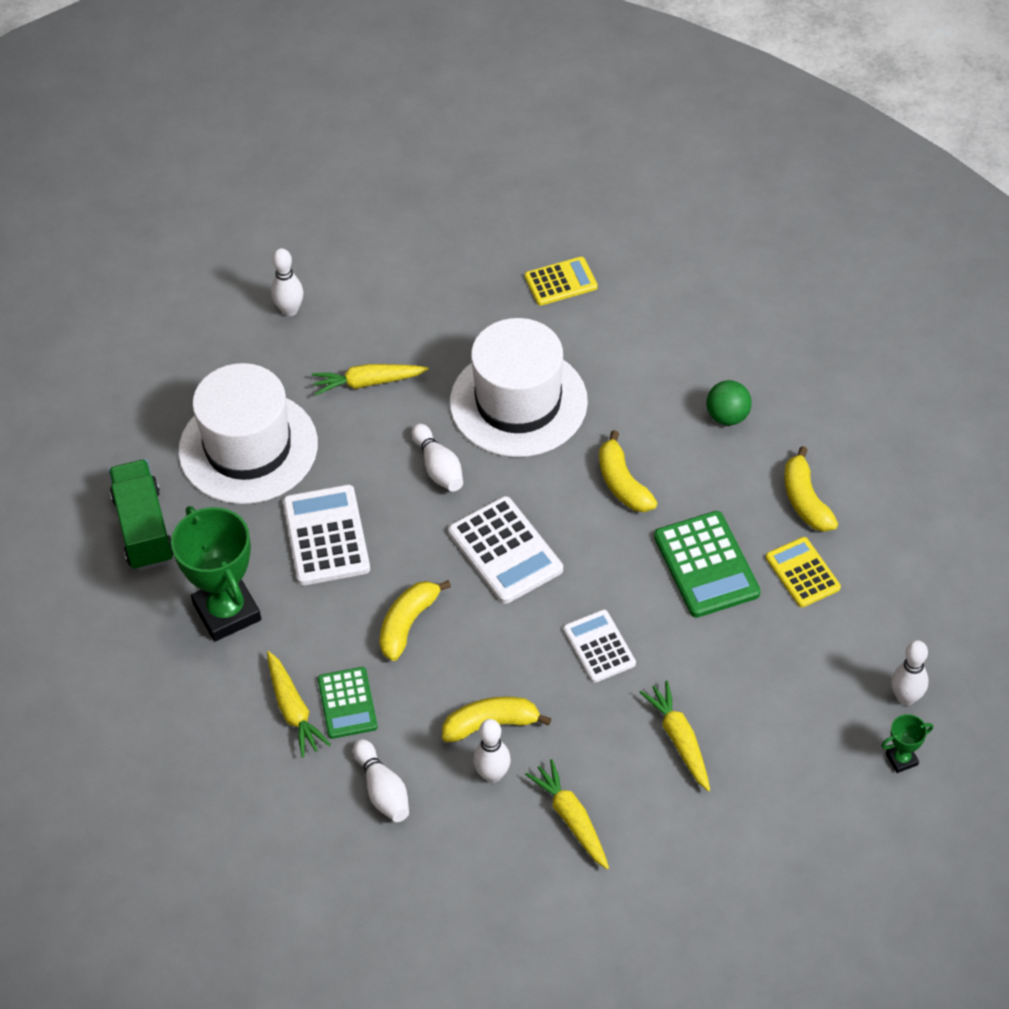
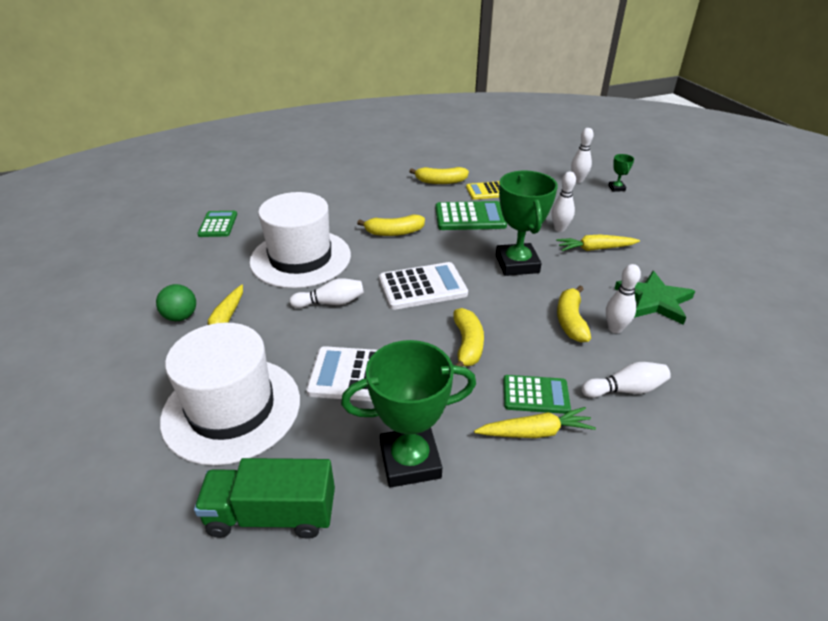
camera: 75 degrees left, 15 degrees down
(290, 310) = (108, 353): white bowling pin -> white bowling pin (559, 229)
(408, 623) = (467, 345): yellow banana -> yellow banana turned 135 degrees counterclockwise
(561, 282) = (218, 224): yellow calculator -> green calculator
(571, 819) = (654, 300): yellow carrot -> green star
(599, 646) = (517, 264): white calculator -> green trophy
(727, 416) = (368, 192): green ball -> green ball (181, 316)

